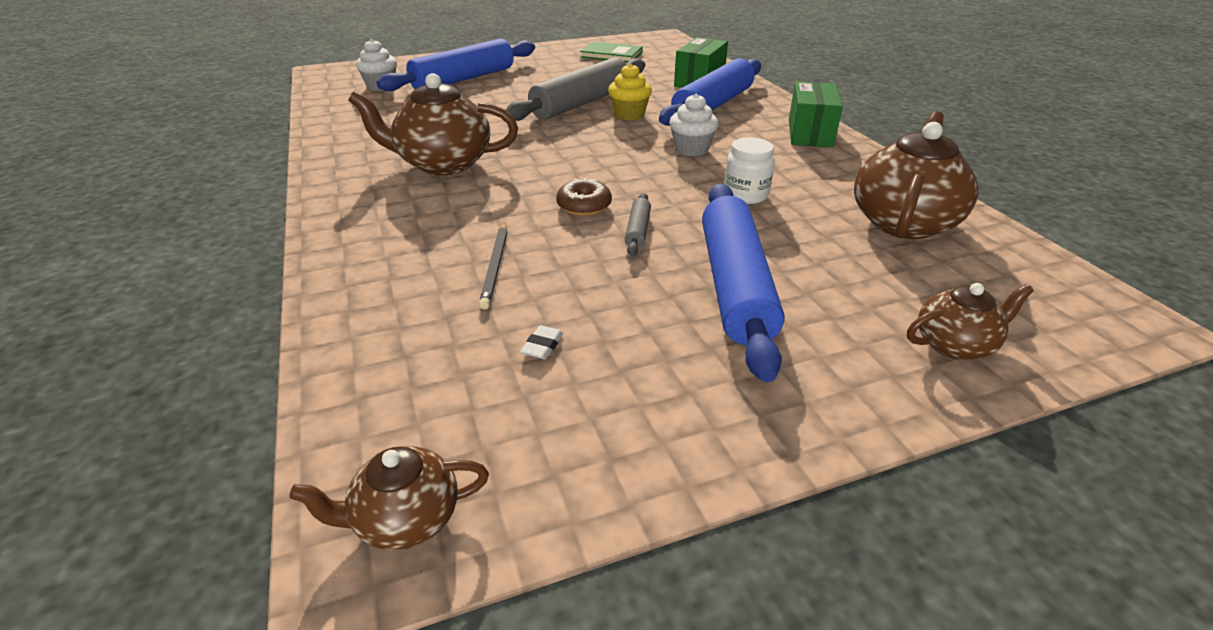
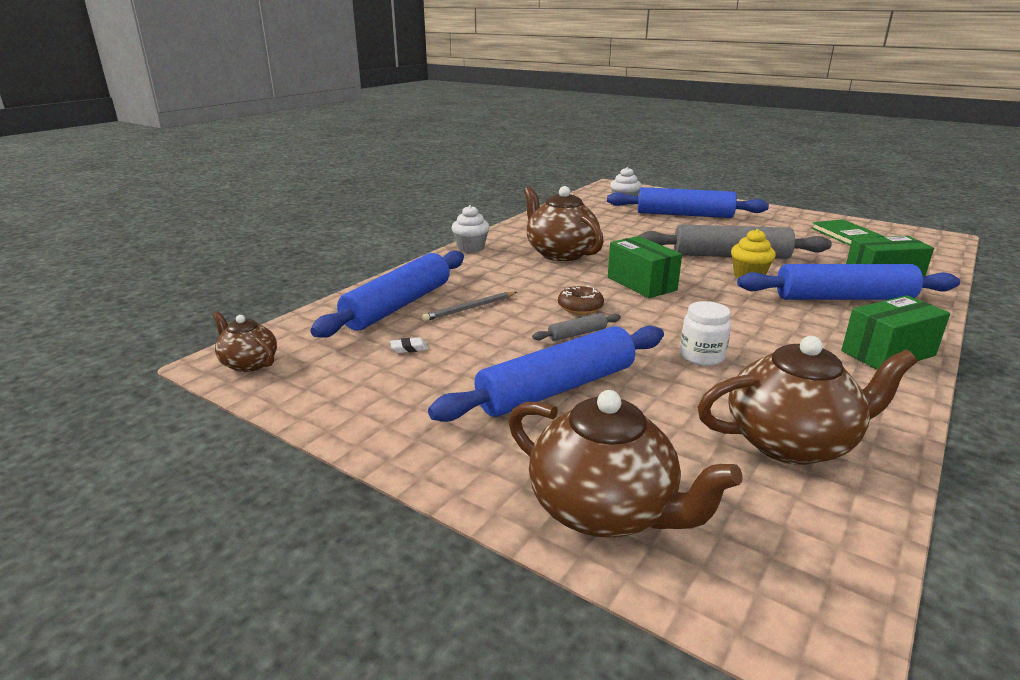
camera: 55 degrees right, 10 degrees down
(412, 313) = (398, 305): none -> blue rolling pin
(577, 158) = (641, 284): none -> green box
(691, 149) = (738, 314): white cupcake -> white cupcake (471, 248)
(955, 344) = (605, 510): brown teapot -> brown teapot, size x1.81

